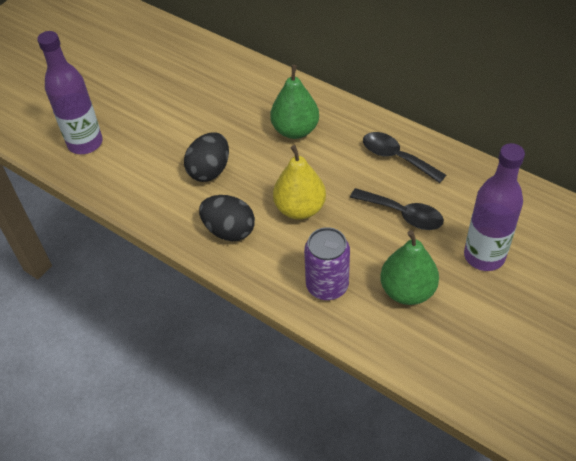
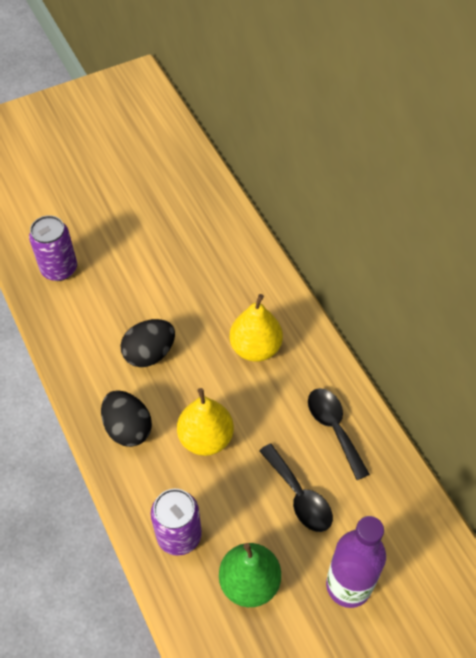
camera: 25 degrees right, 5 degrees up
(85, 143) = (59, 269): purple bottle -> purple can
(295, 130) = (255, 348): green pear -> yellow pear

